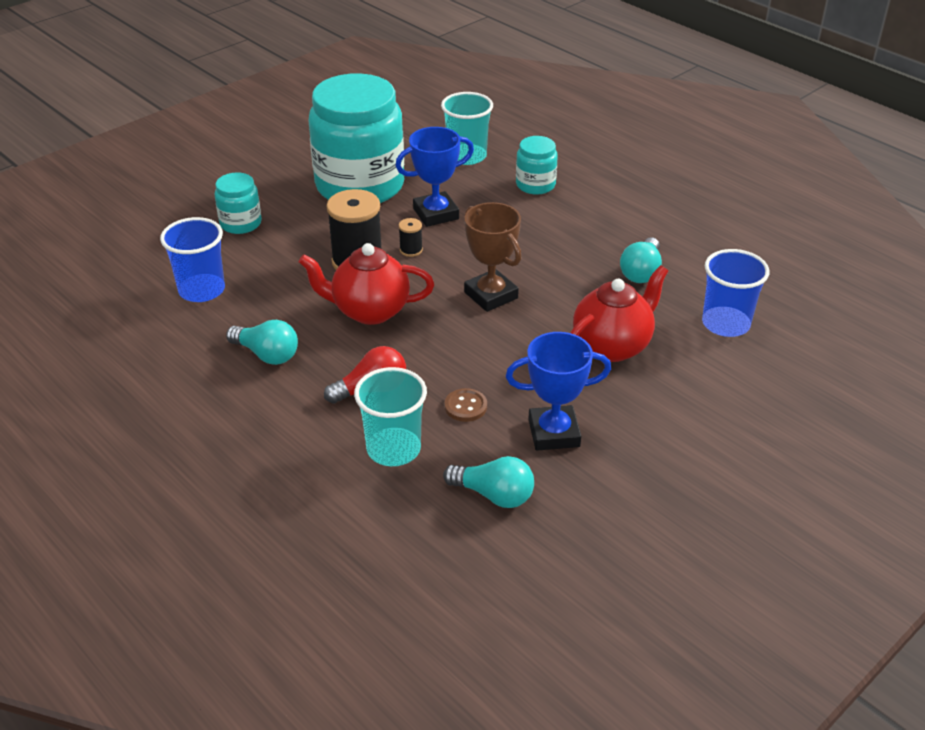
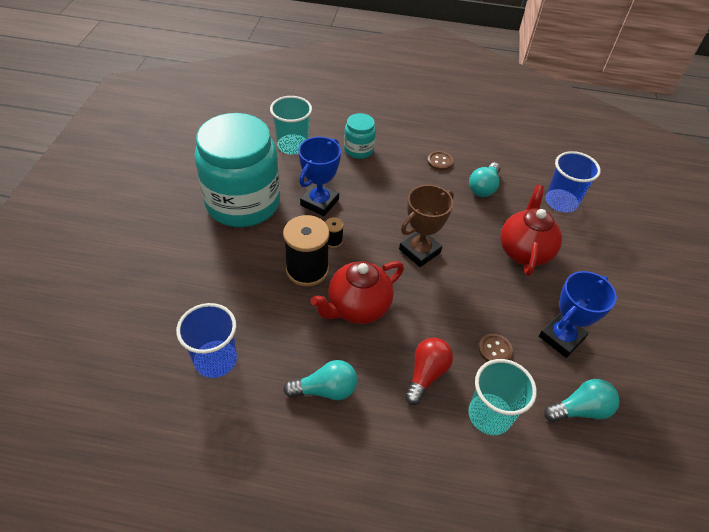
camera: 40 degrees left, 10 degrees up
(240, 223) = (184, 280): turquoise jar -> none
(491, 295) = (419, 251): brown trophy -> brown trophy turned 60 degrees counterclockwise
(618, 229) = (439, 162): none -> brown button
(641, 272) = (483, 187): turquoise light bulb -> turquoise light bulb turned 45 degrees clockwise

